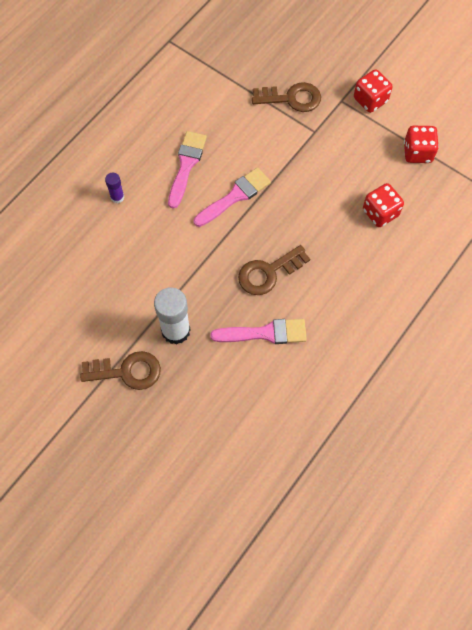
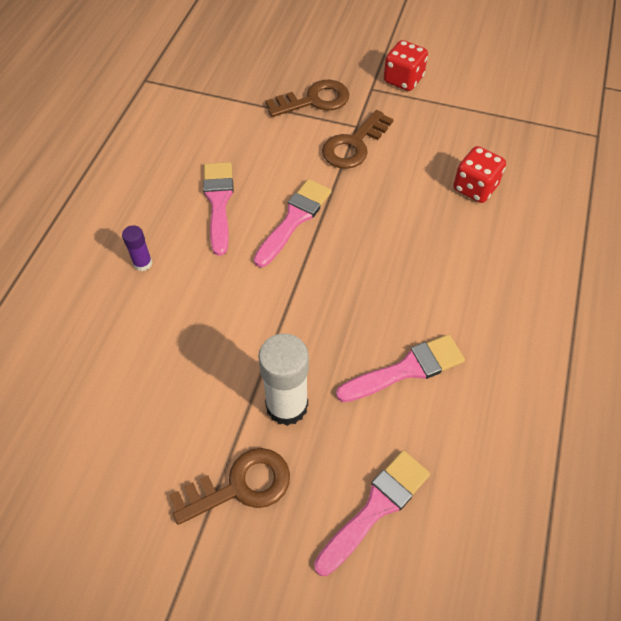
camera: 20 degrees left, 10 degrees down
(205, 414) = (376, 508): none -> pink brush
(268, 272) = (376, 294): brown key -> brown key (354, 145)
(417, 152) = (482, 116): red dice -> none

